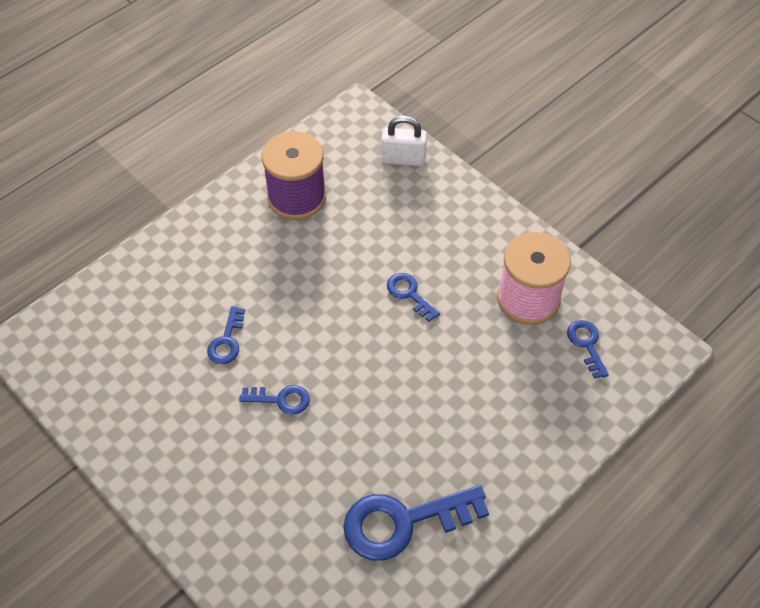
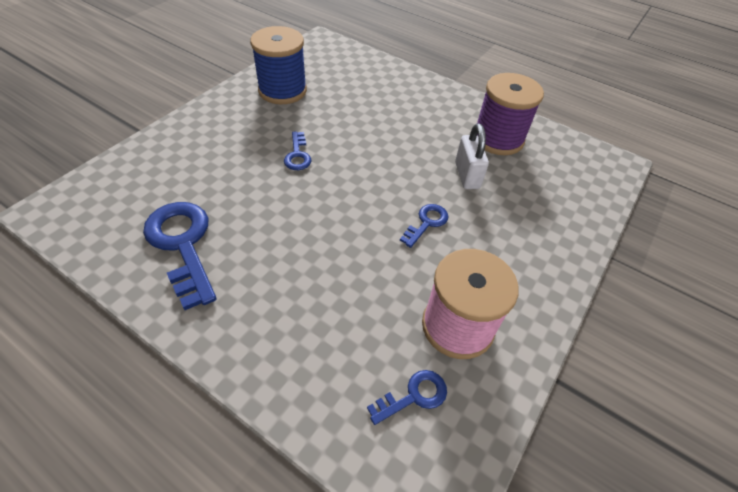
camera: 75 degrees right, 5 degrees down
(142, 405) = (282, 90): none -> blue spool
(227, 341) = (345, 120): blue key -> none
(403, 159) = (583, 201): white padlock -> white padlock (467, 175)

